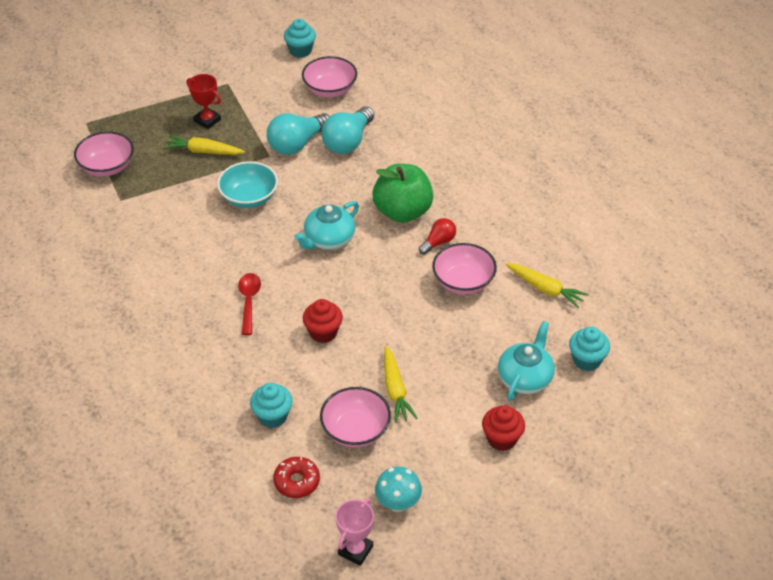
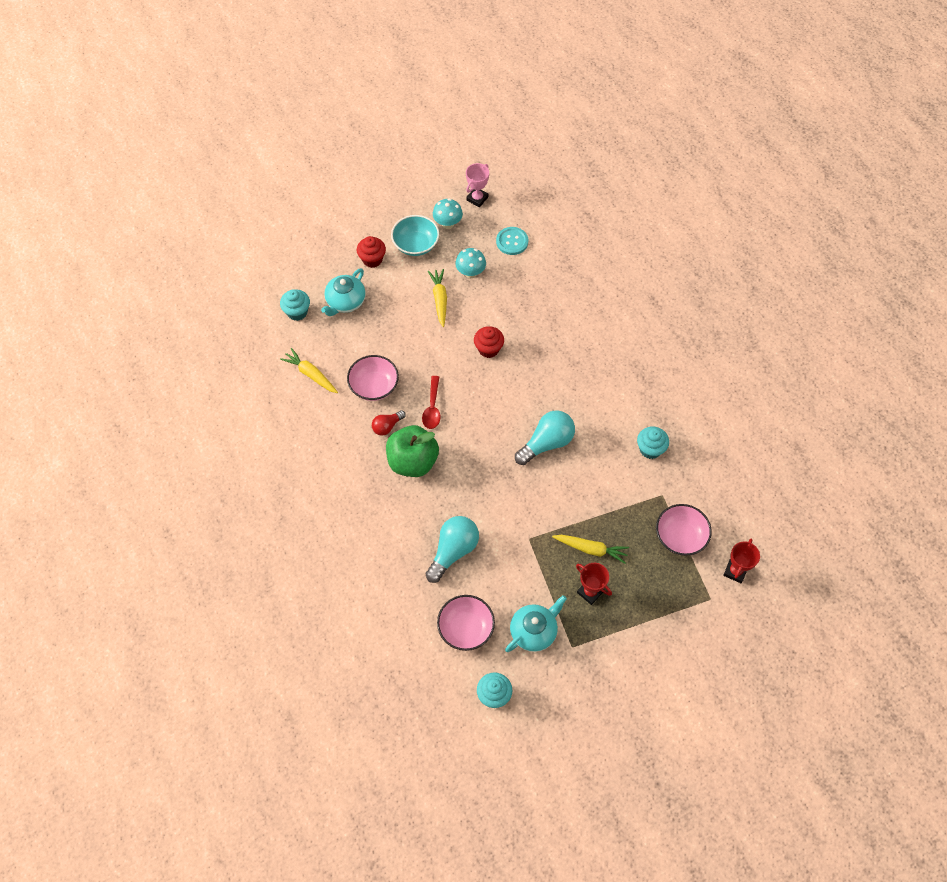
camera: 175 degrees left, 15 degrees up
(55, 144) = (735, 571): none -> red trophy
(249, 197) = (547, 488): turquoise bowl -> turquoise bowl (416, 244)
(249, 301) = (545, 380): red spoon -> red spoon (432, 408)
(272, 416) = (527, 286): turquoise cupcake -> turquoise cupcake (650, 449)
(297, 144) = (502, 552): turquoise light bulb -> turquoise light bulb (547, 443)
(297, 481) = (512, 241): red donut -> turquoise button
(328, 239) = (479, 436): turquoise teapot -> turquoise teapot (534, 631)
(355, 430) = (470, 273): pink bowl -> turquoise mushroom

